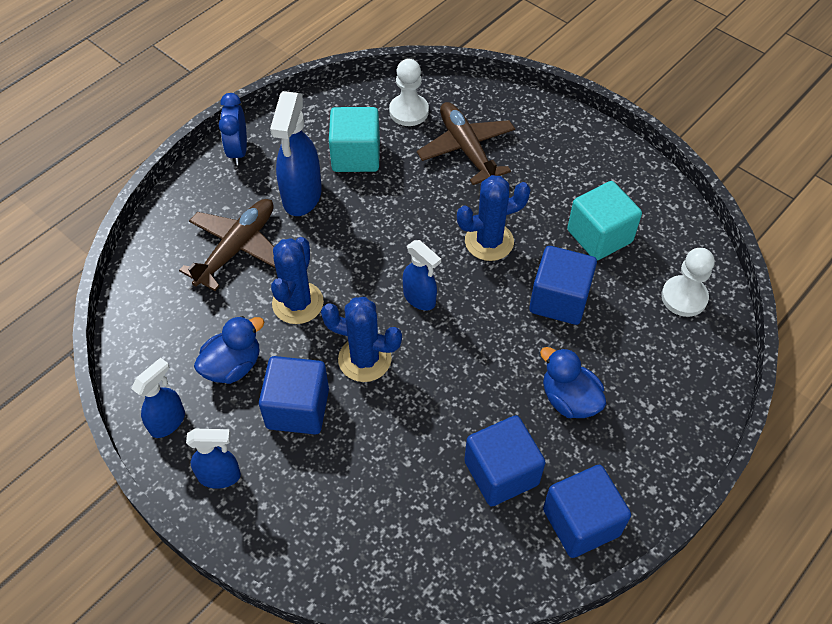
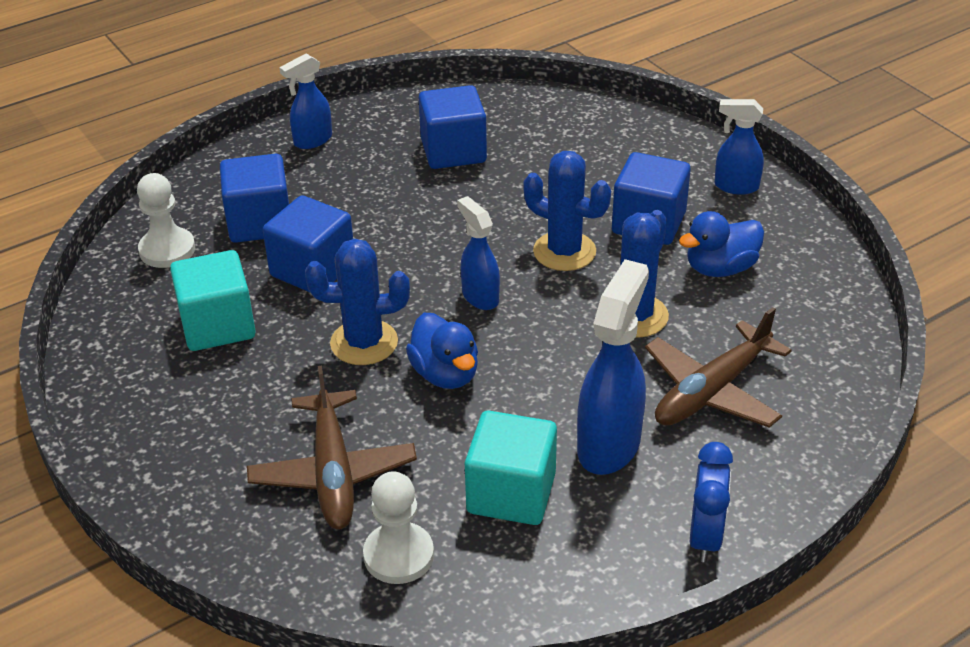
camera: 165 degrees left, 15 degrees down
(168, 421) = (794, 233): blue spray bottle -> blue spray bottle (312, 140)
(569, 399) = (356, 189): blue duck -> blue duck (445, 374)
(581, 522) = (397, 114): blue cube -> blue cube (260, 222)

